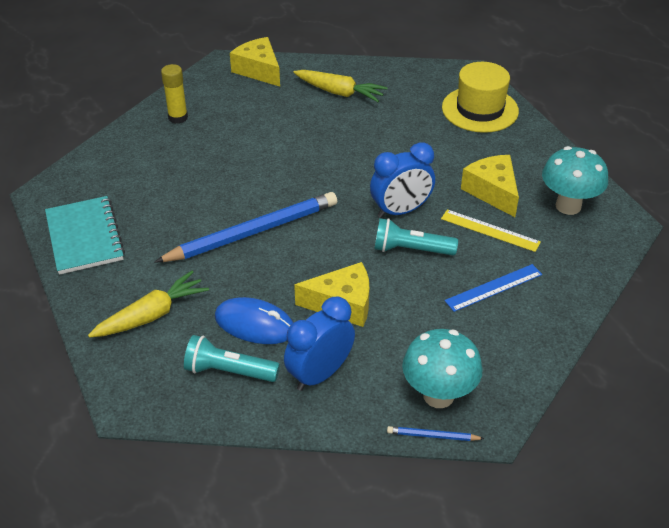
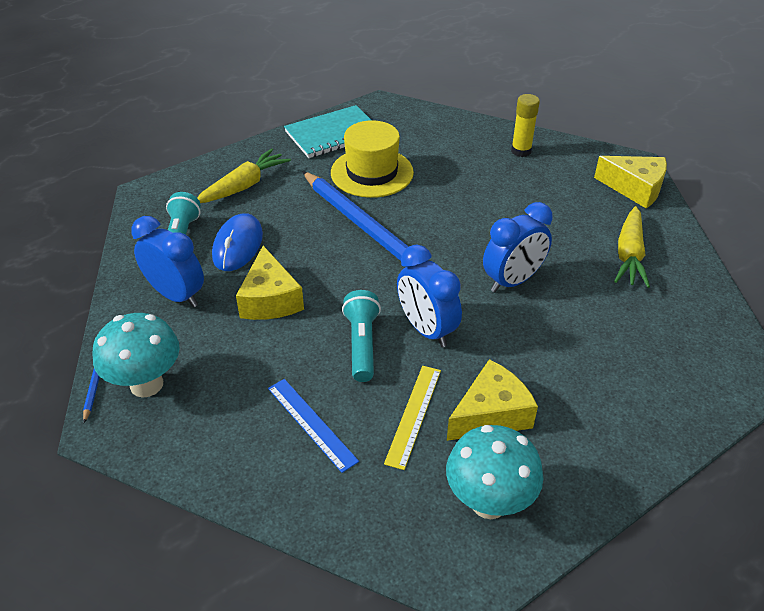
camera: 80 degrees right, 0 degrees up
(151, 315) = (244, 186): yellow carrot -> yellow carrot turned 90 degrees counterclockwise
(258, 70) = (635, 188): yellow cheese -> yellow cheese turned 75 degrees clockwise
(354, 155) = (512, 281): none -> blue clock
(480, 109) = (668, 391): yellow hat -> yellow hat (372, 172)

